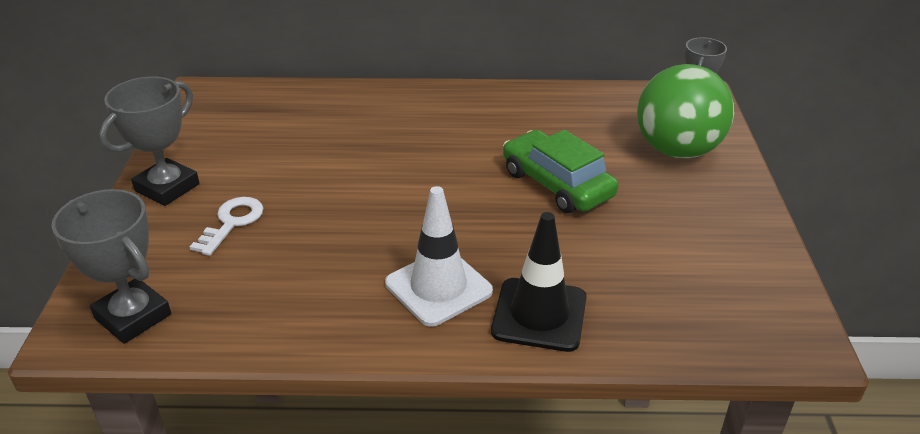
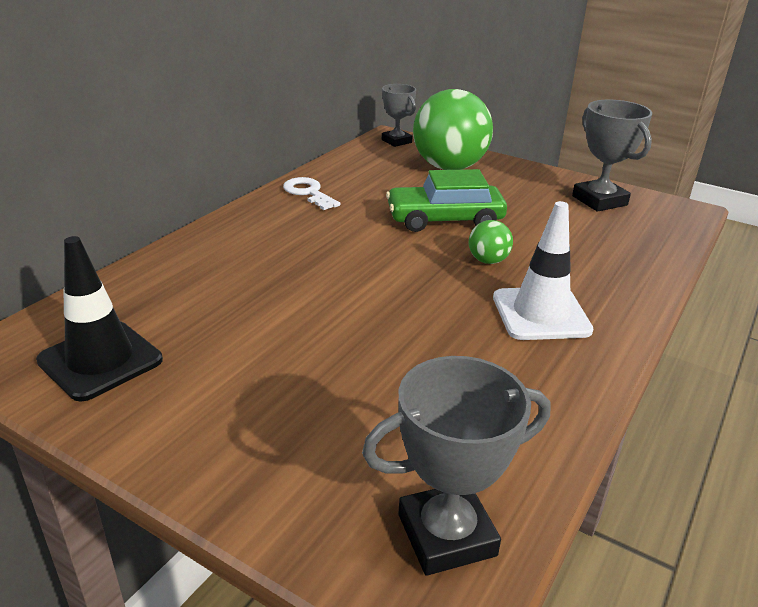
camera: 60 degrees left, 5 degrees down
(167, 187) = (192, 438): grey trophy -> grey trophy (599, 200)
(232, 222) = (326, 404): white key -> white key (308, 193)
(504, 231) = (488, 261): none -> green ball
(539, 314) = (606, 282): black traffic cone -> black traffic cone (100, 360)

